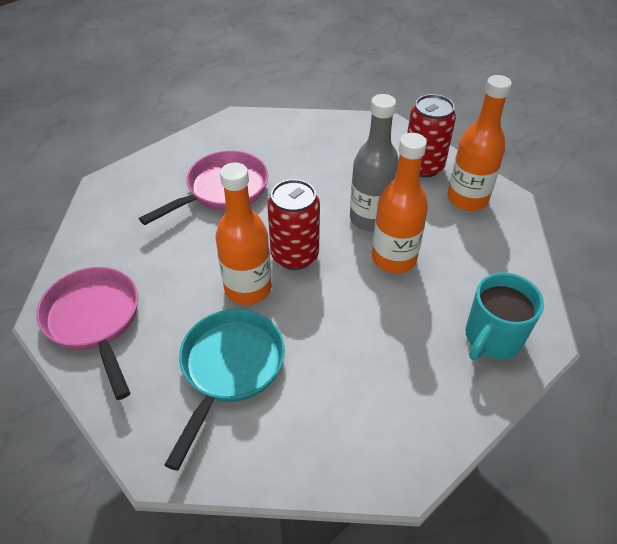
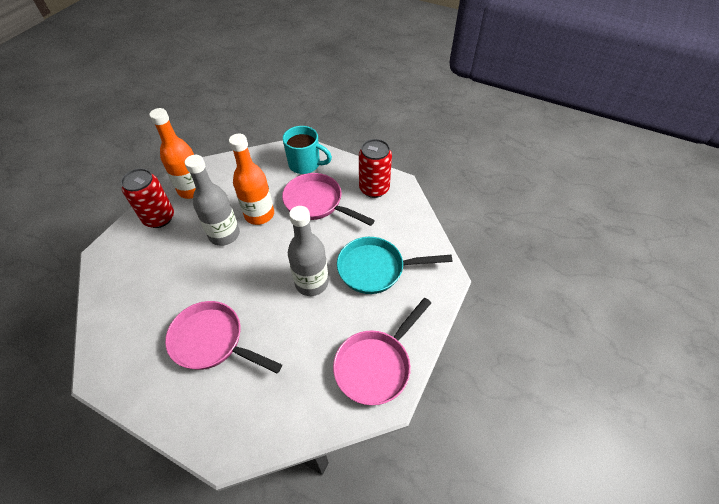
camera: 110 degrees left, 5 degrees up
(248, 288) = (311, 283): orange bottle -> grey bottle
(295, 255) = (273, 266): red can -> red can (374, 188)
(393, 331) = (317, 203): none -> pink pan

